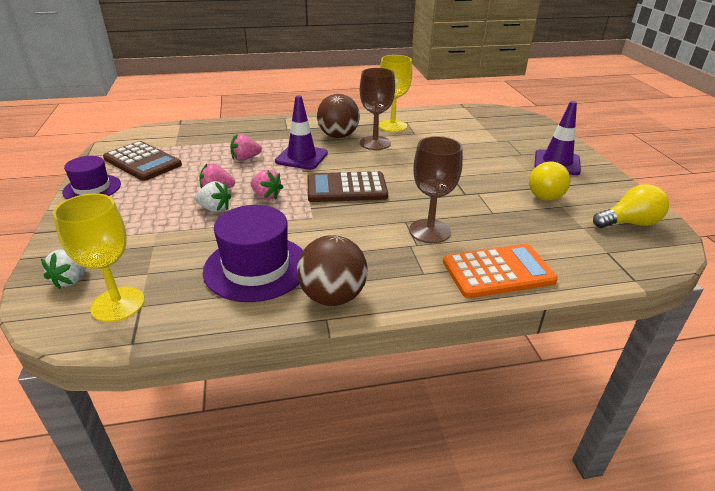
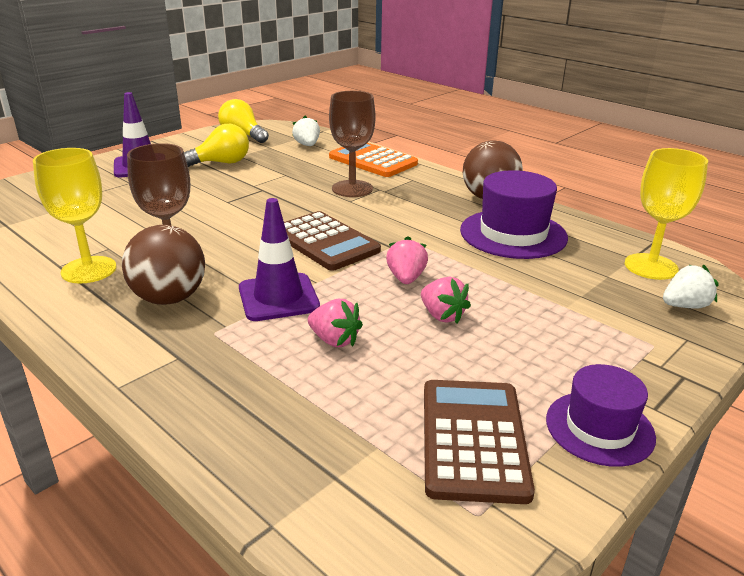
camera: 125 degrees left, 5 degrees down
(214, 209) = (477, 296): white strawberry -> white strawberry (307, 145)

